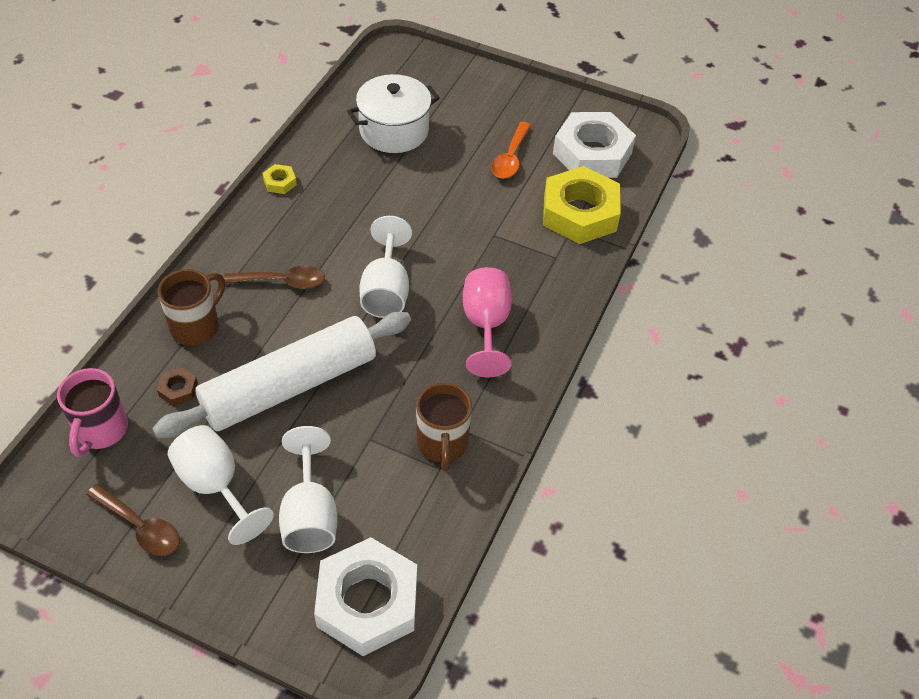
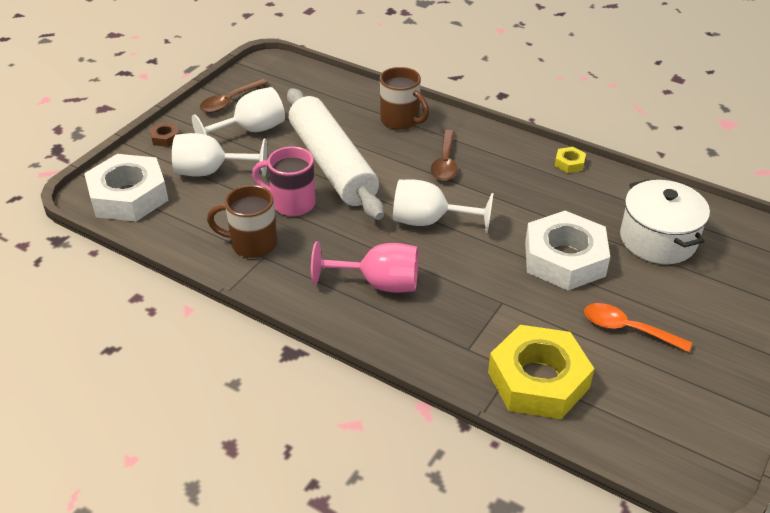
camera: 100 degrees right, 10 degrees down
(100, 431) = (312, 84): pink mug -> pink mug (291, 203)
(178, 389) = (341, 114): brown nut -> brown nut (165, 138)
(592, 153) = (648, 409): white nut -> white nut (564, 259)

